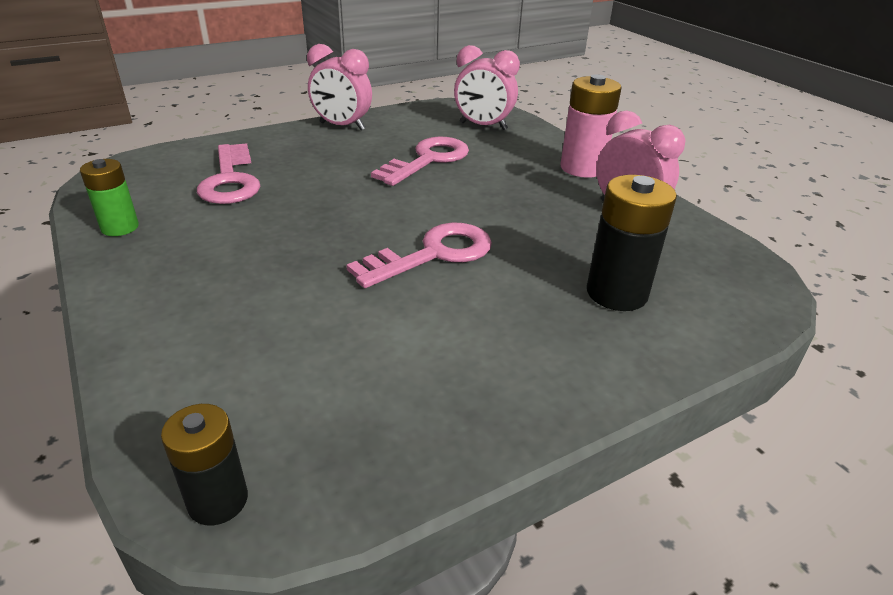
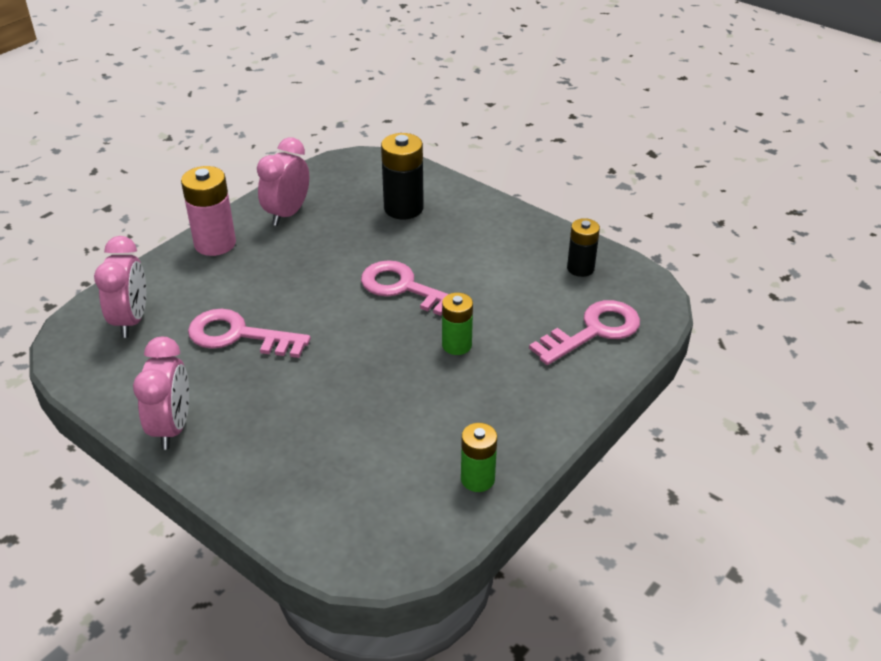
camera: 110 degrees left, 5 degrees up
(218, 500) = (652, 297): black battery -> black battery (580, 268)
(230, 180) = (351, 453): pink key -> pink key (593, 331)
(306, 263) = (456, 345): none -> green battery

